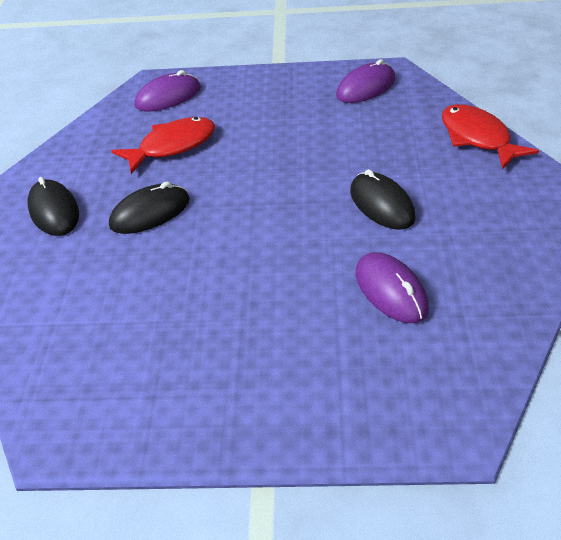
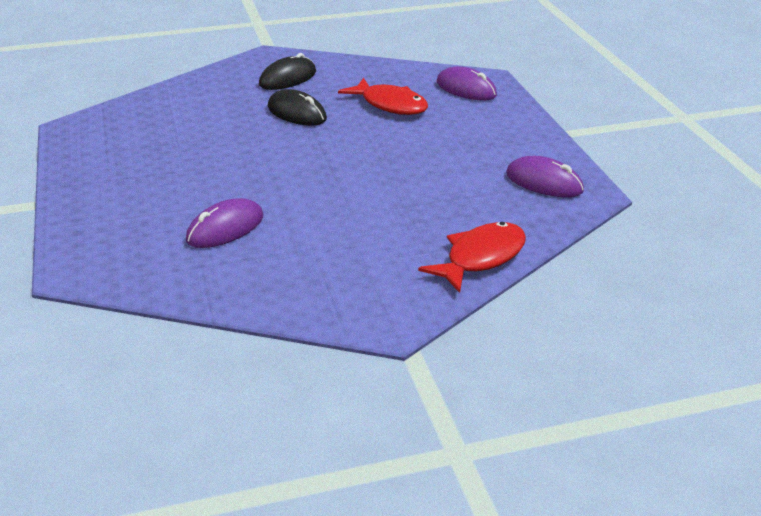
camera: 70 degrees right, 10 degrees down
(381, 204) = (342, 212): black mouse -> none

